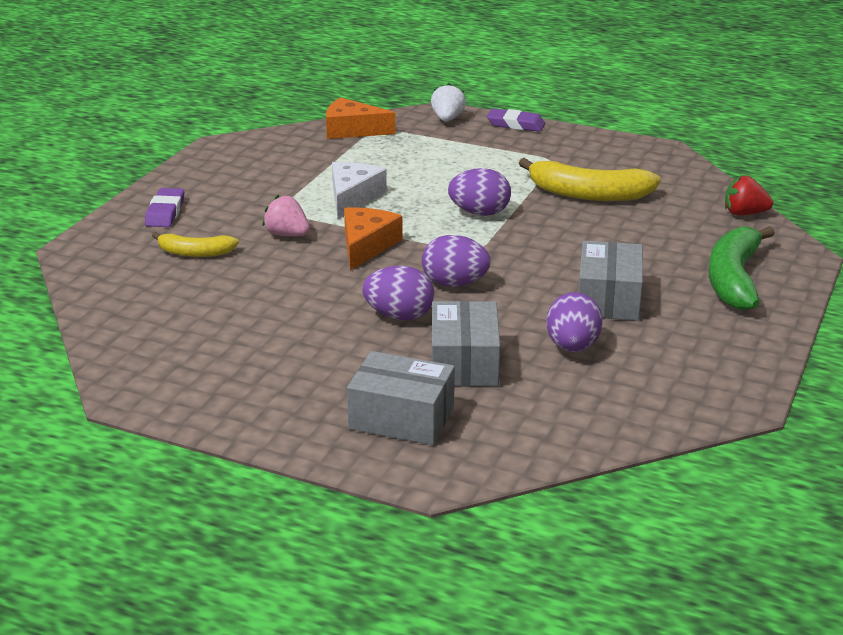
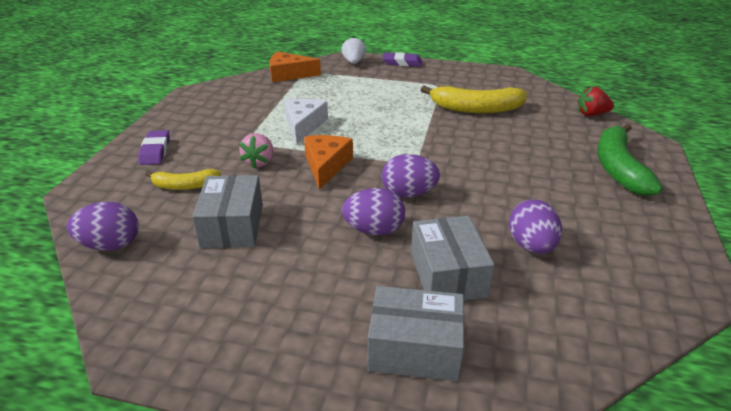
camera: 10 degrees left, 5 degrees up
(287, 235) = (259, 162): pink strawberry -> pink strawberry turned 105 degrees counterclockwise
(479, 213) = (404, 130): purple egg -> purple egg (110, 245)
(608, 299) = (535, 195): grey box -> grey box (232, 226)

